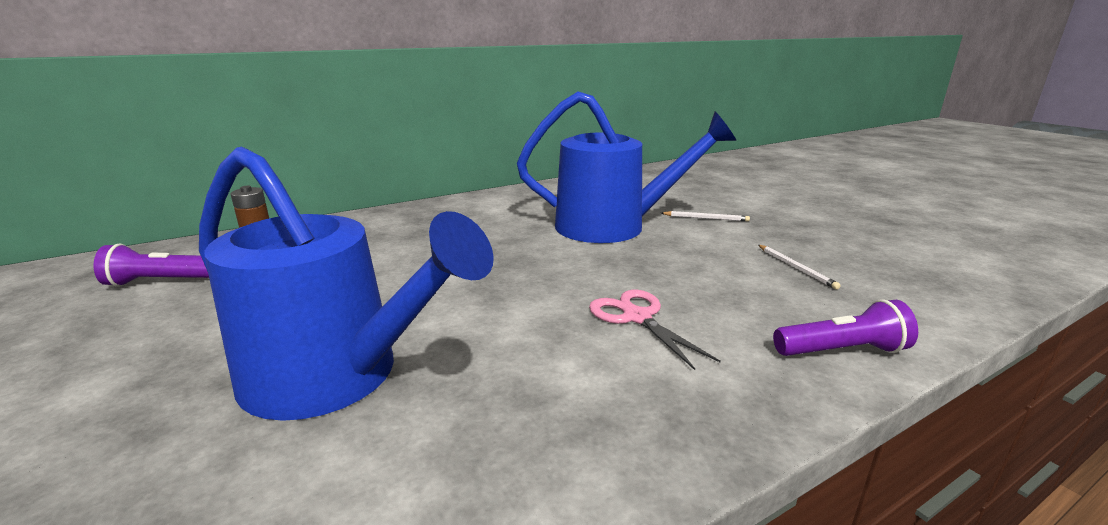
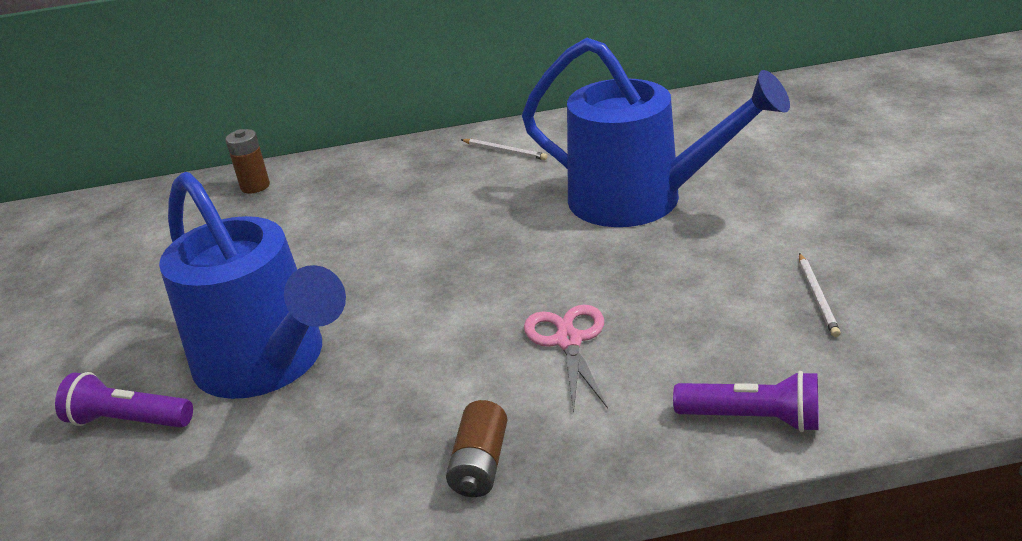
camera: 25 degrees right, 10 degrees up
(161, 282) = (162, 232): purple flashlight -> purple flashlight (128, 421)
(641, 433) = (480, 464): none -> brown battery
(706, 218) = (776, 196): white pencil -> white pencil (505, 151)

